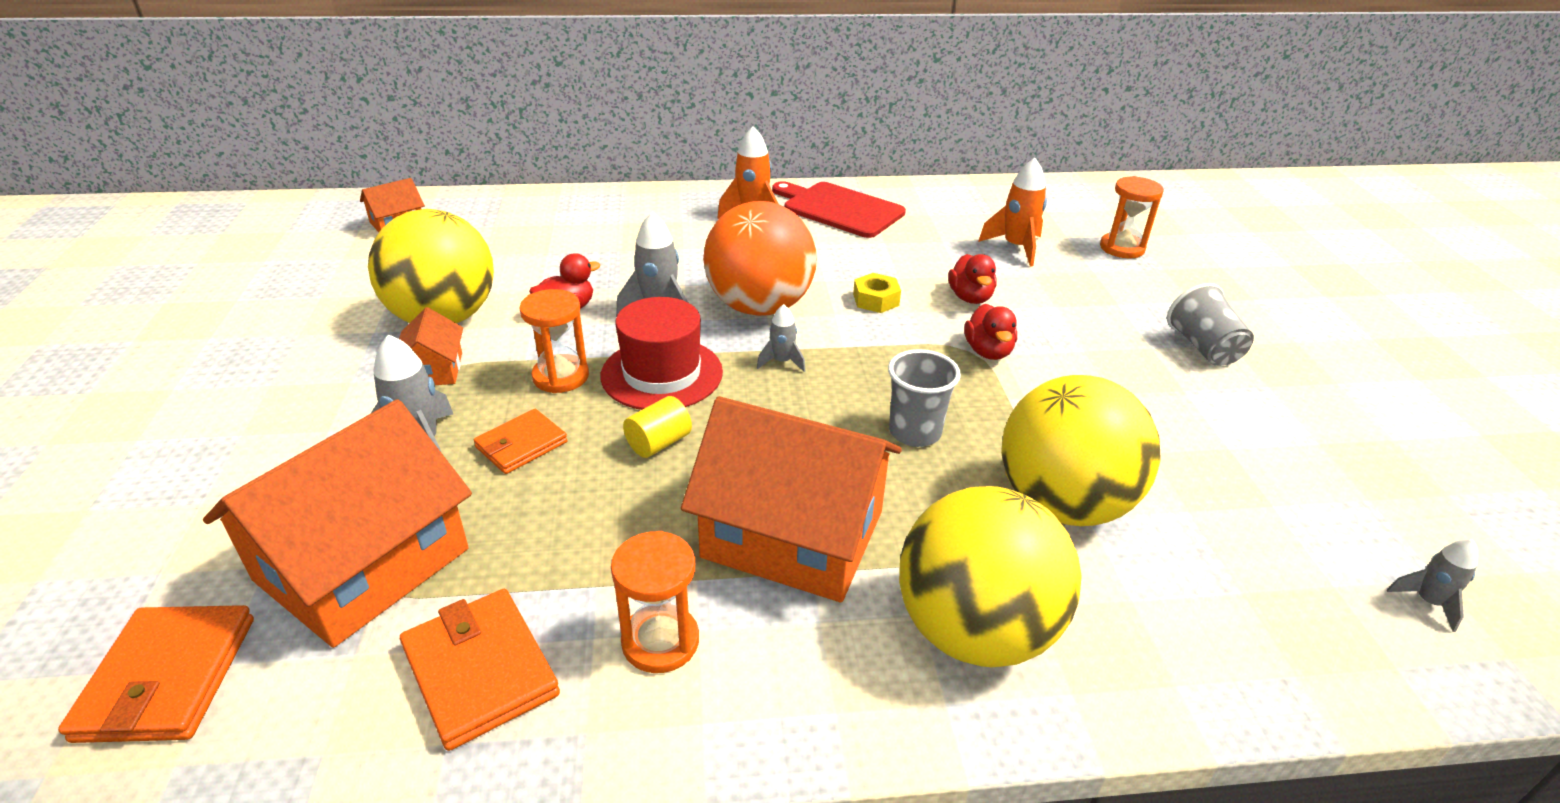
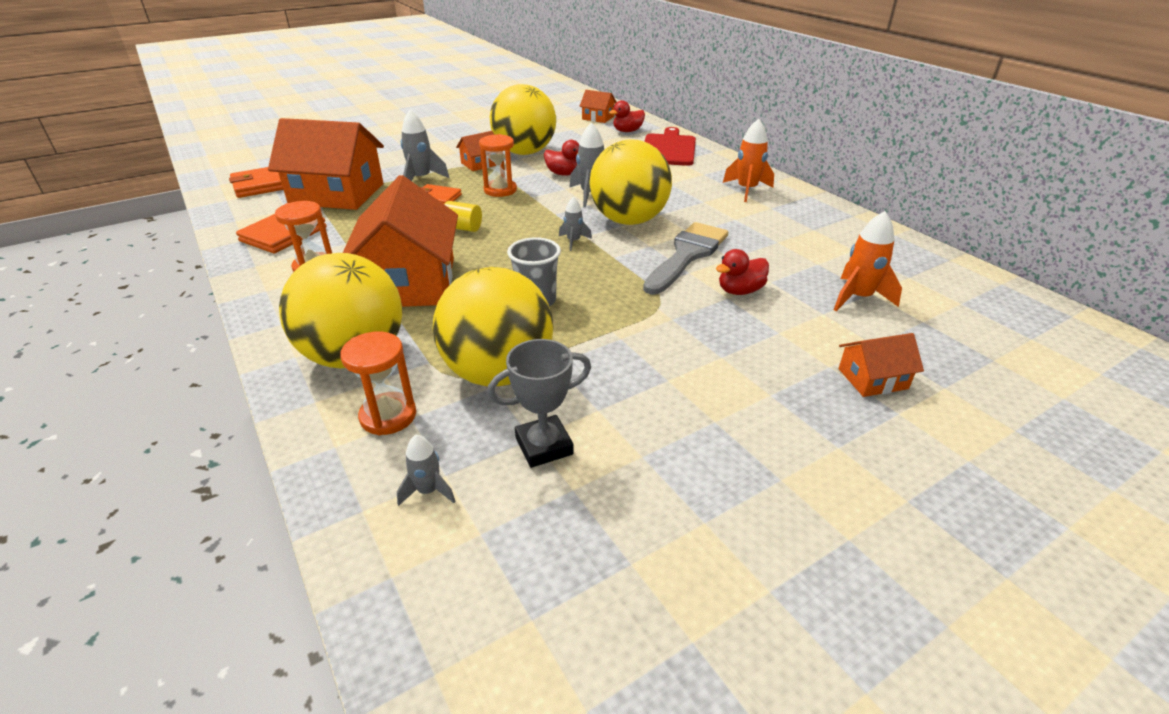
camera: 65 degrees right, 0 degrees up
(662, 374) = (527, 212): red hat -> none
(759, 307) = (628, 220): orange ball -> yellow ball
(839, 209) = (802, 215): red cutting board -> red cutting board (668, 149)
(876, 300) = (687, 255): yellow nut -> grey brush
(988, 351) = (667, 312): red duck -> red duck (627, 131)
(1122, 248) = (950, 355): orange hourglass -> orange hourglass (388, 416)
(1143, 292) = (872, 378): none -> orange house
(1203, 348) = (807, 427): grey cup -> none
(1204, 505) = (544, 446): none -> grey trophy
(1427, 602) = (488, 605): grey rocket -> grey rocket (428, 491)

